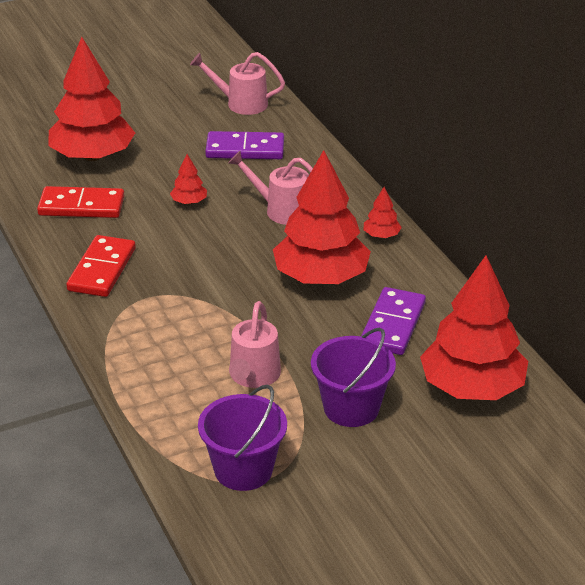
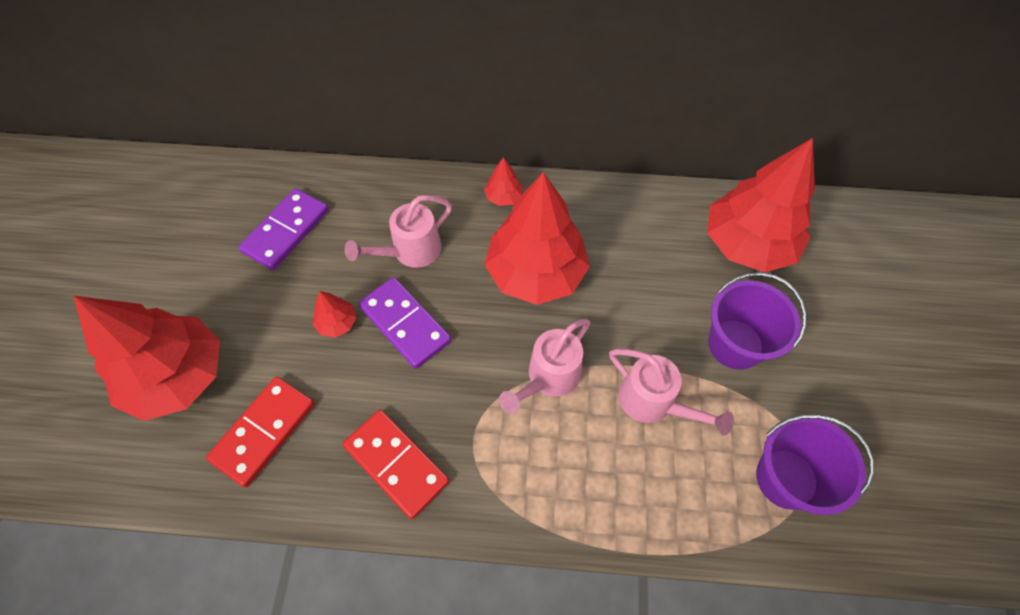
camera: 60 degrees left, 25 degrees up
(241, 103) = (204, 196): pink watering can -> pink watering can (548, 378)
(392, 324) = (635, 254): purple domino -> purple domino (405, 324)

